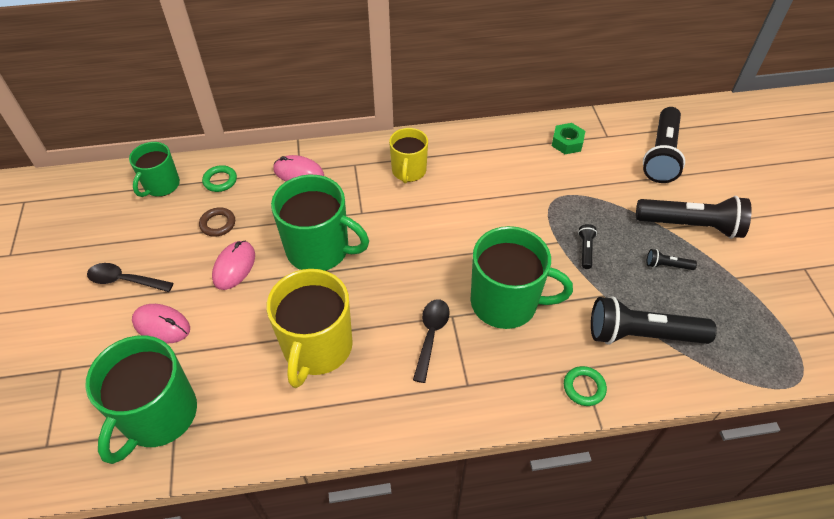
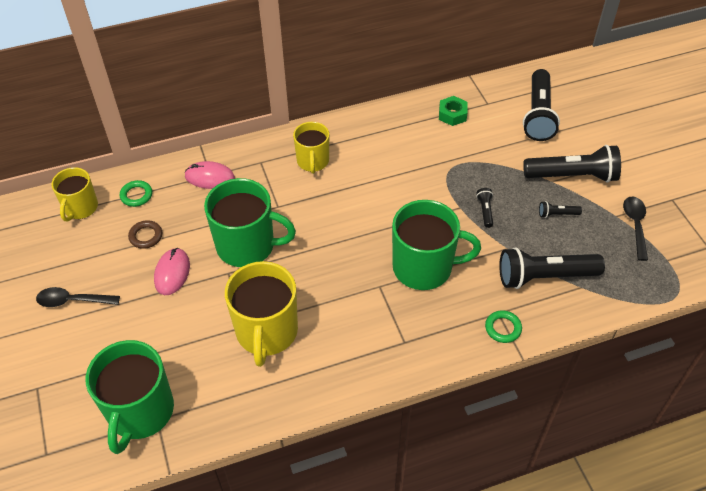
camera: 10 degrees left, 0 degrees up
(161, 185) = (80, 208): green mug -> yellow mug
(161, 325) = (119, 335): pink mouse -> none
(431, 335) = (364, 306): black spoon -> black spoon (635, 225)

